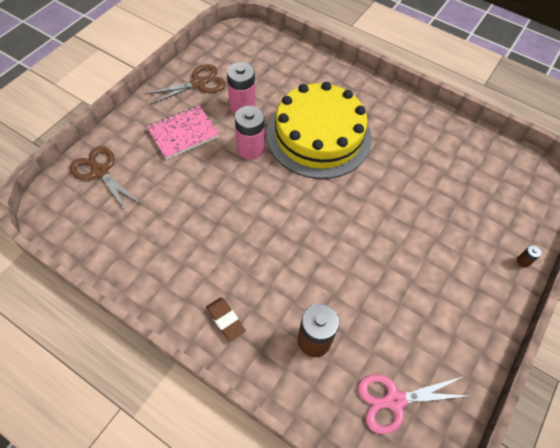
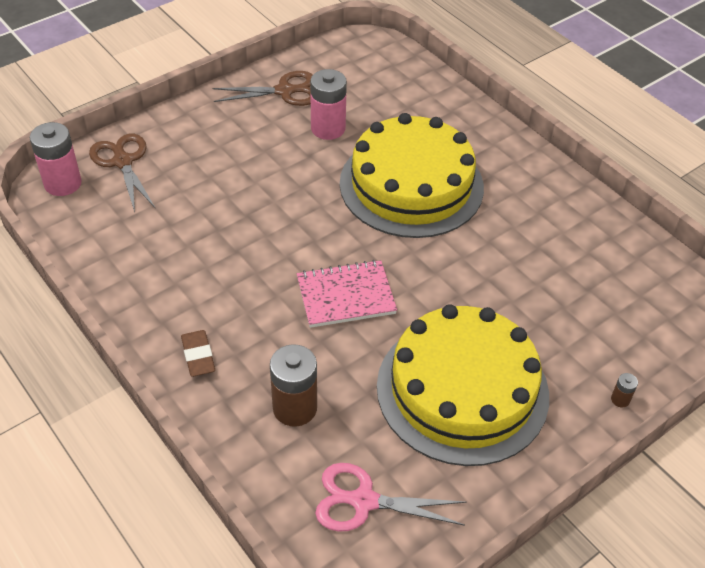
camera: 20 degrees right, 10 degrees down
(183, 133) = (240, 143): pink notebook -> pink notebook (346, 296)
(250, 149) = (315, 180): pink battery -> pink battery (63, 183)
(421, 287) = (462, 390): none -> yellow cake

